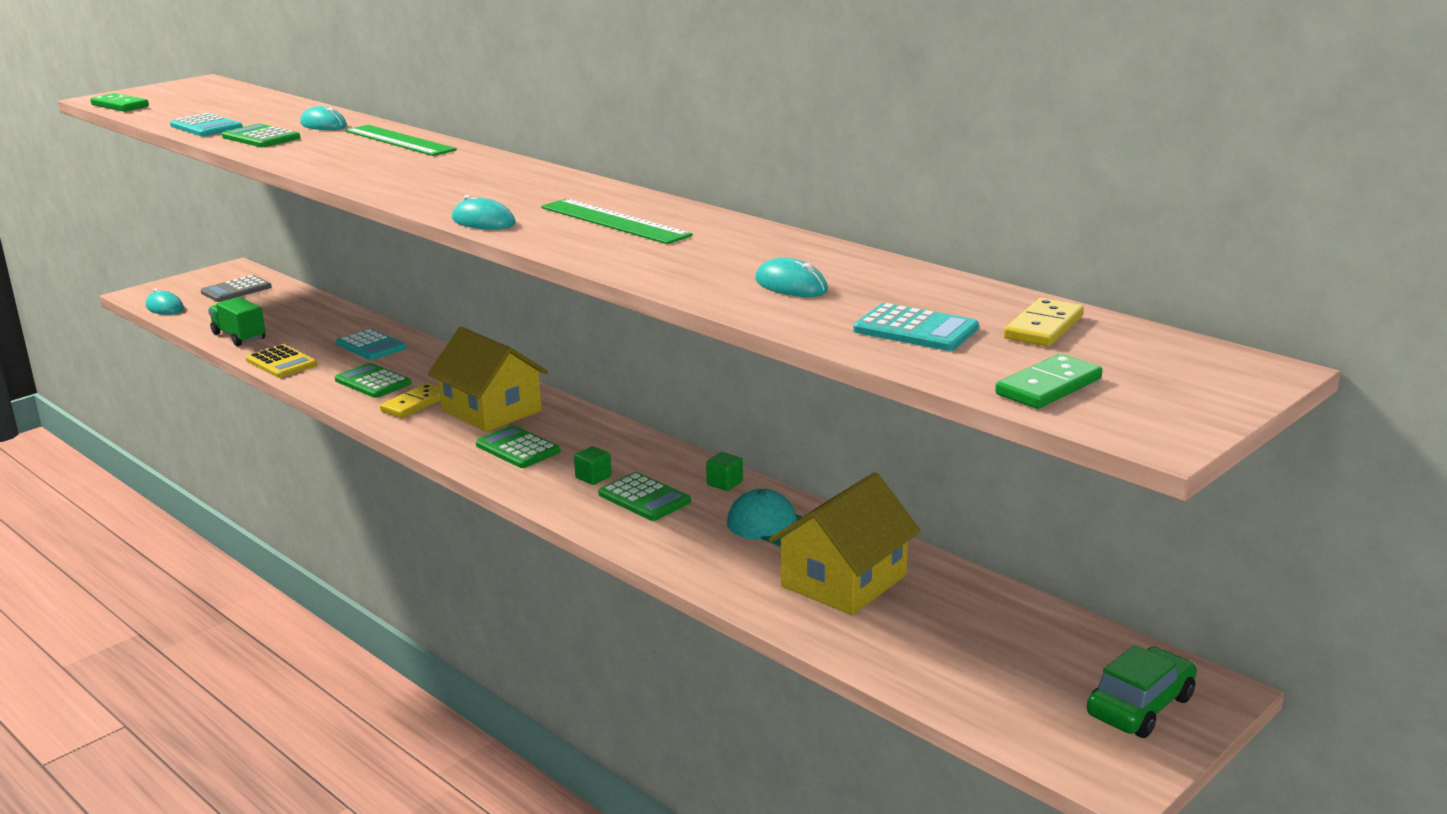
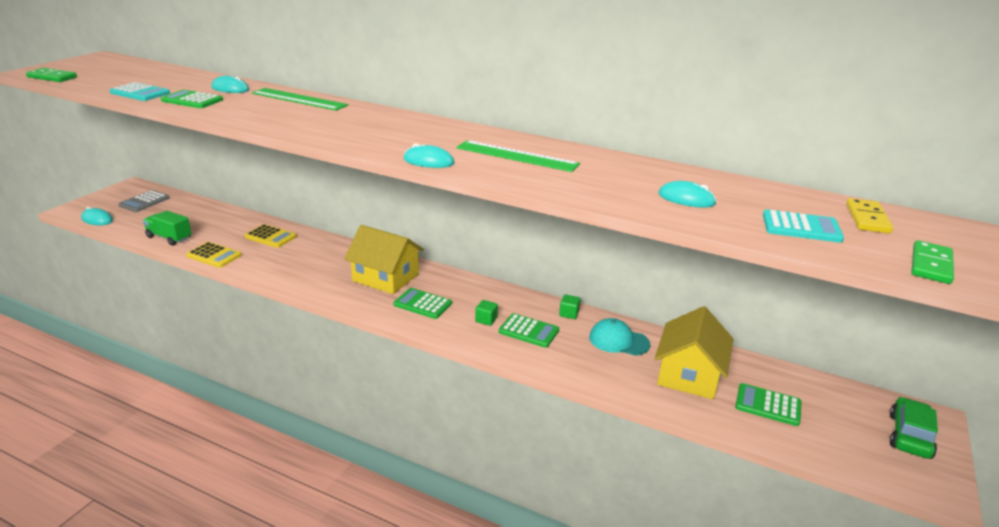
camera: 20 degrees left, 5 degrees up
(371, 346) = (270, 237): turquoise calculator -> yellow calculator
(373, 382) = (290, 264): green calculator -> green calculator (768, 405)
(415, 404) = (330, 278): yellow domino -> none

